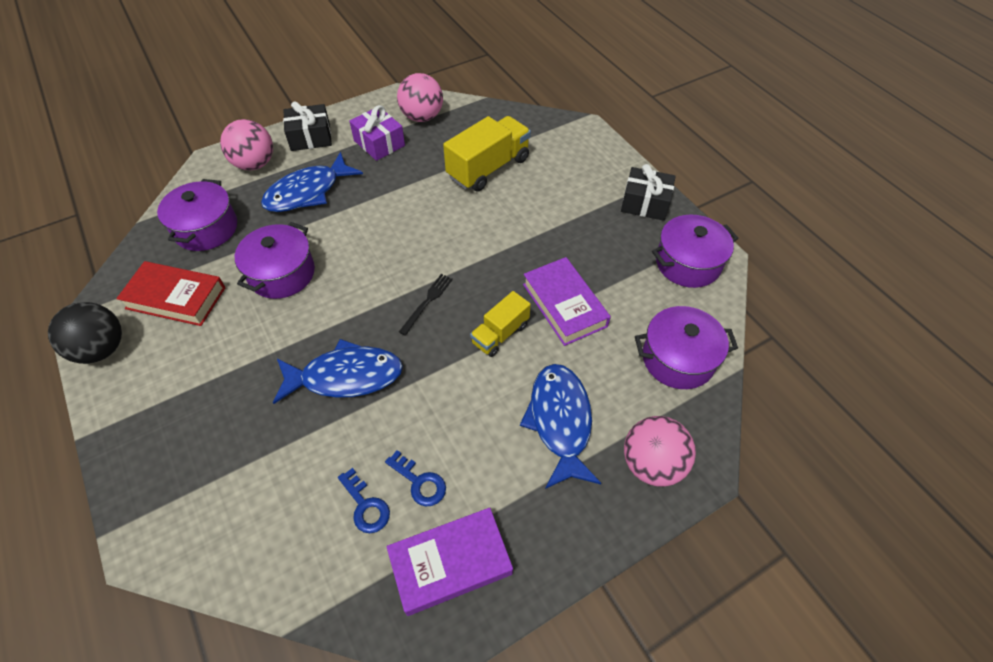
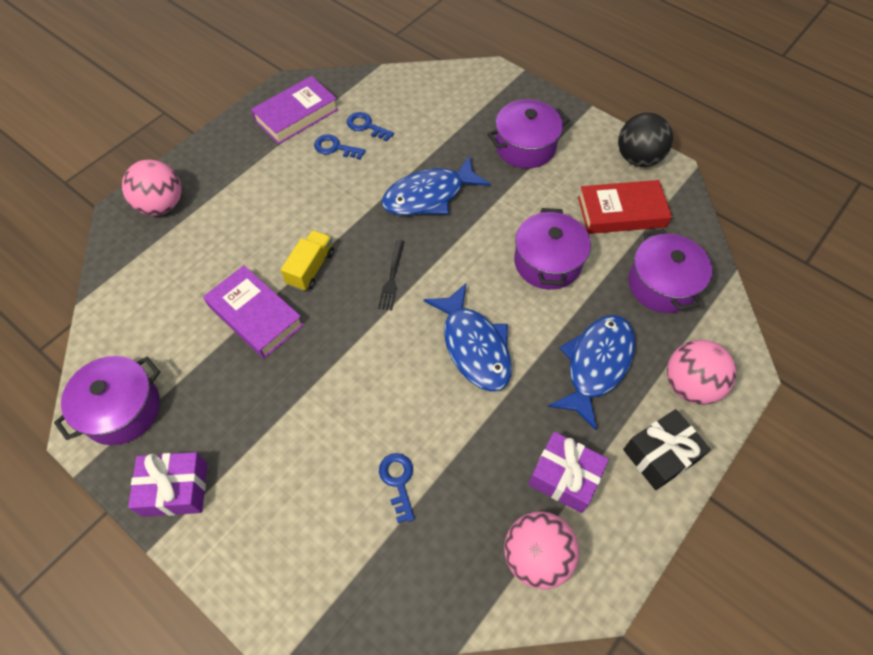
camera: 160 degrees right, 5 degrees up
(488, 168) = (398, 482): yellow truck -> blue key
(560, 421) = (240, 213): blue fish -> blue fish (474, 346)
(645, 203) = (175, 489): black gift -> purple gift
(678, 359) = (137, 294): purple pot -> purple pot (525, 146)

